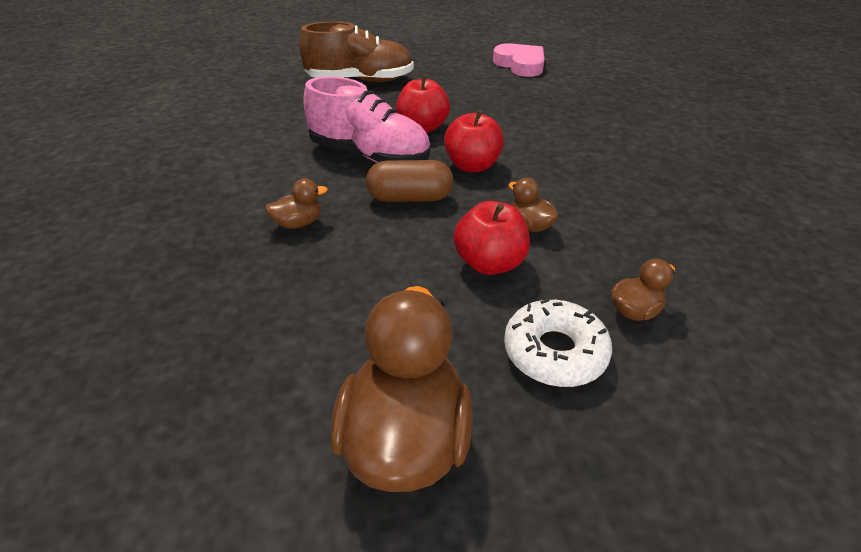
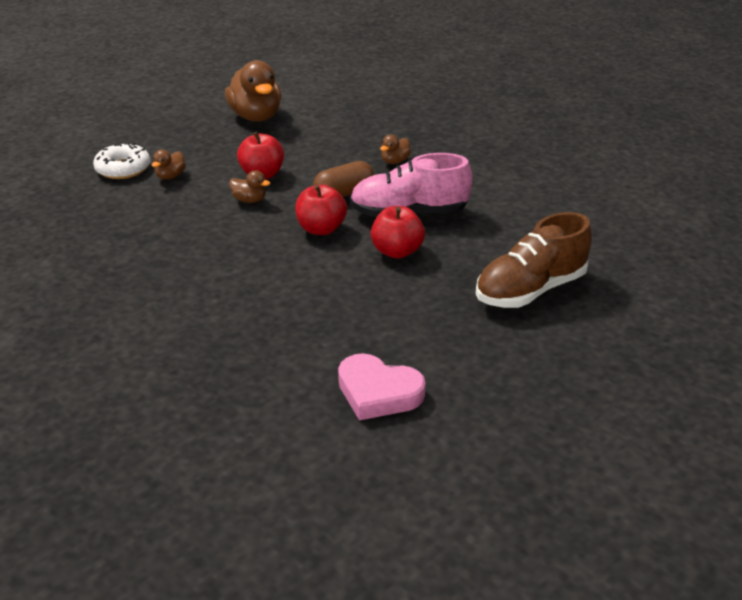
camera: 150 degrees right, 5 degrees down
(554, 352) = (208, 152): white donut -> white donut (123, 169)

